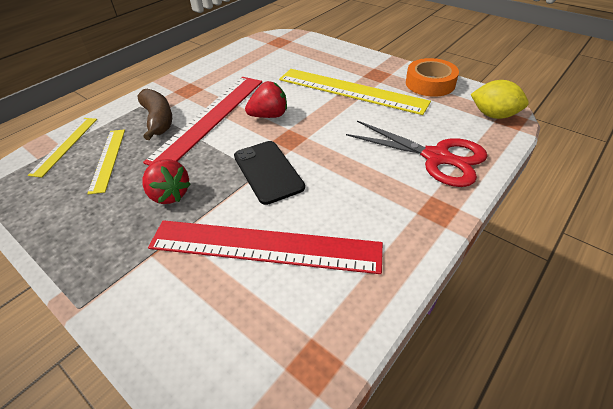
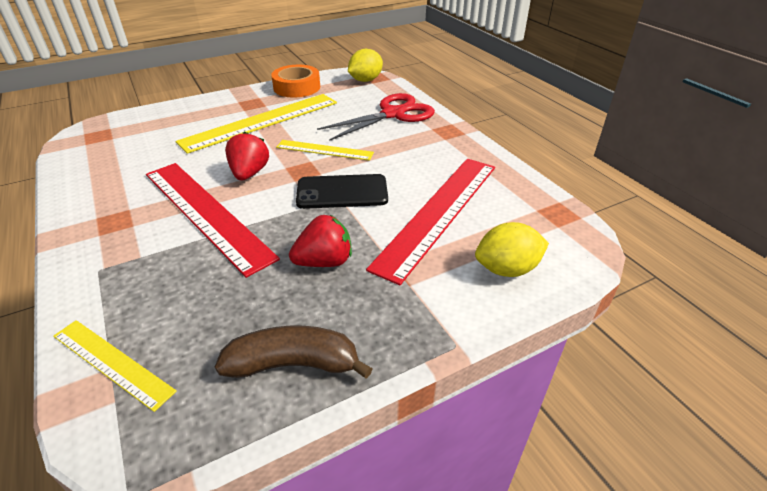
camera: 70 degrees left, 5 degrees down
(108, 159) = (203, 311): yellow ruler -> yellow ruler (324, 150)
(158, 120) = (158, 256): brown banana -> brown banana (293, 364)
(188, 327) = (507, 269): none -> yellow lemon

